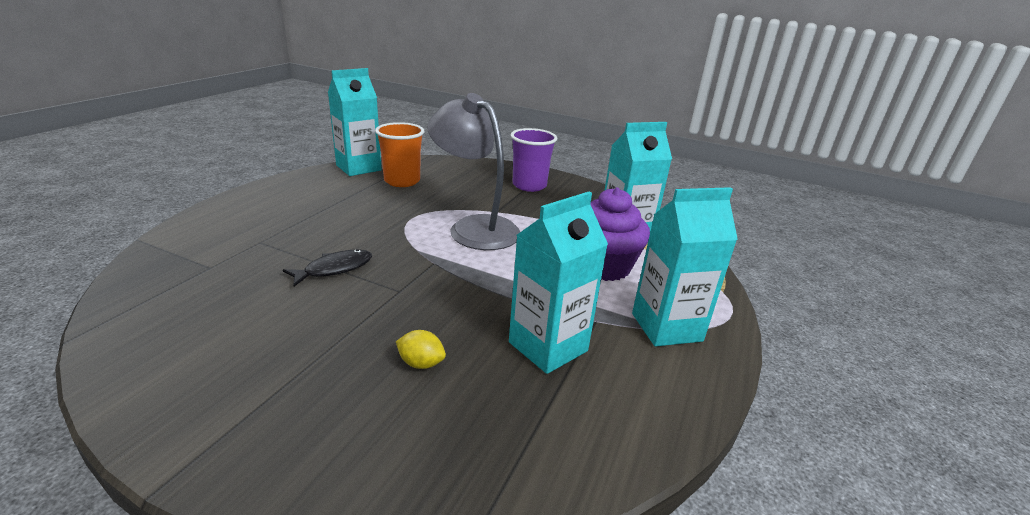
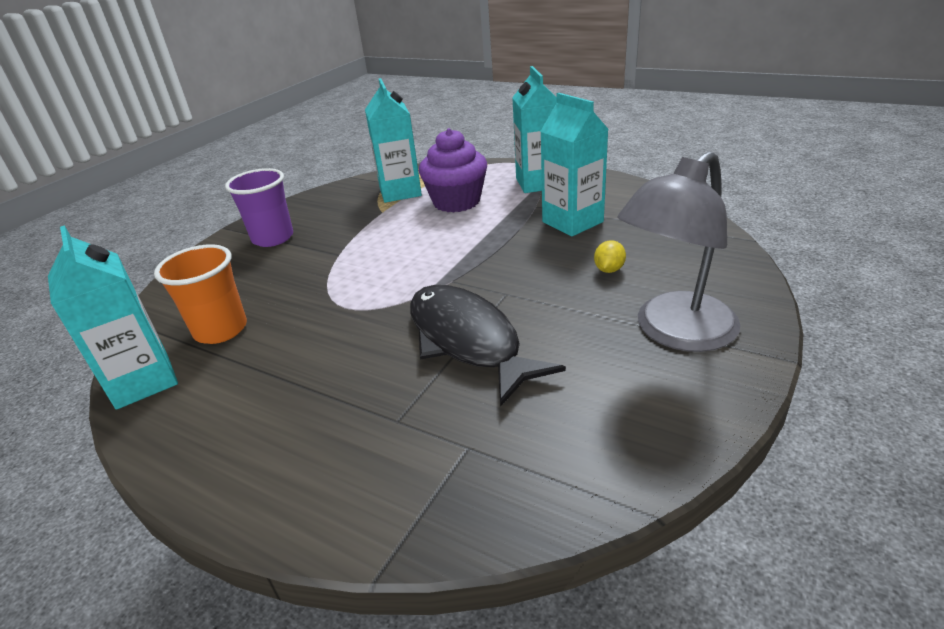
camera: 80 degrees left, 5 degrees up
(334, 269) = (468, 341): black fish -> black fish, size x1.97
(474, 227) = (376, 264): grey lamp -> grey lamp (674, 332)

